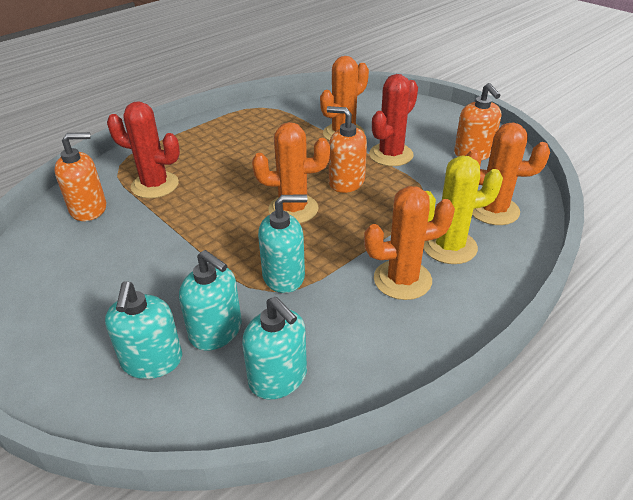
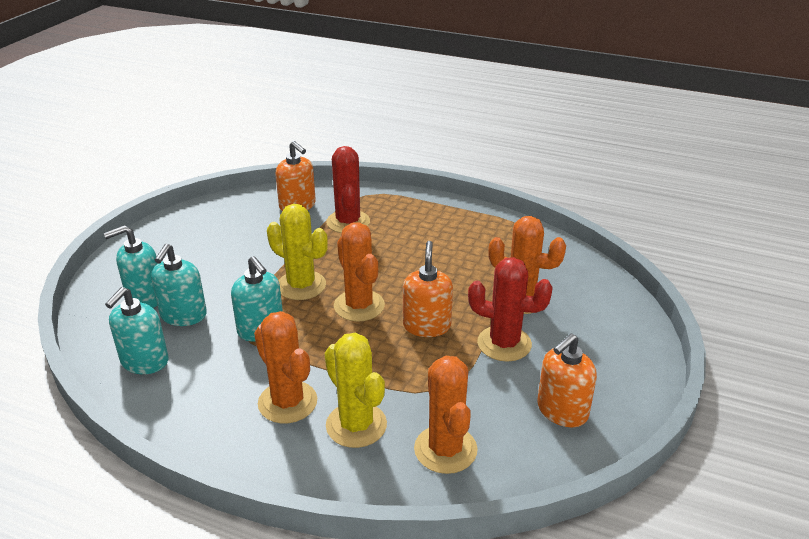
camera: 65 degrees right, 5 degrees down
(234, 236) = (301, 285): none -> yellow cactus

